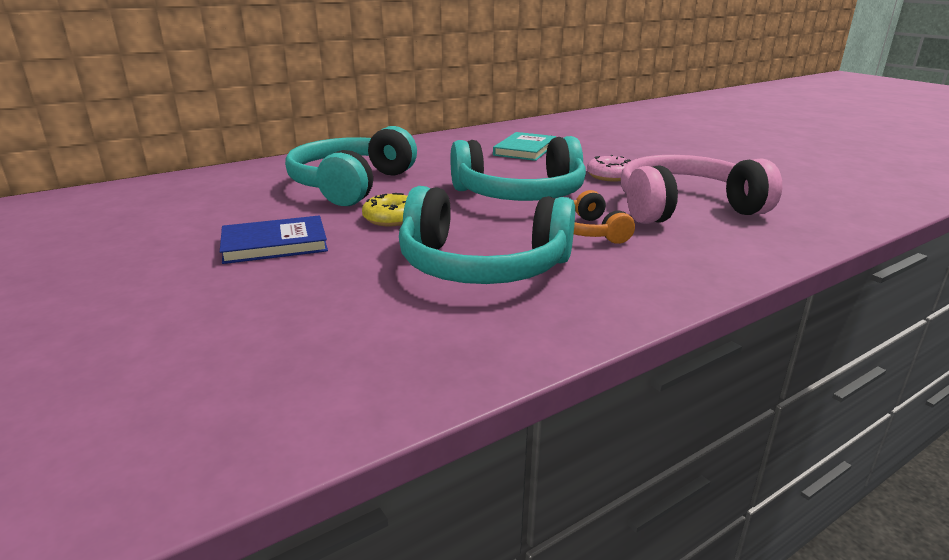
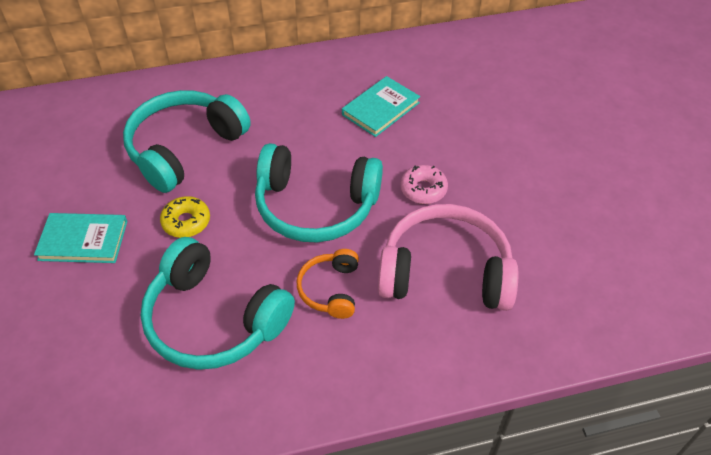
camera: 20 degrees right, 25 degrees up
(274, 244) = (83, 240): blue book -> turquoise book

